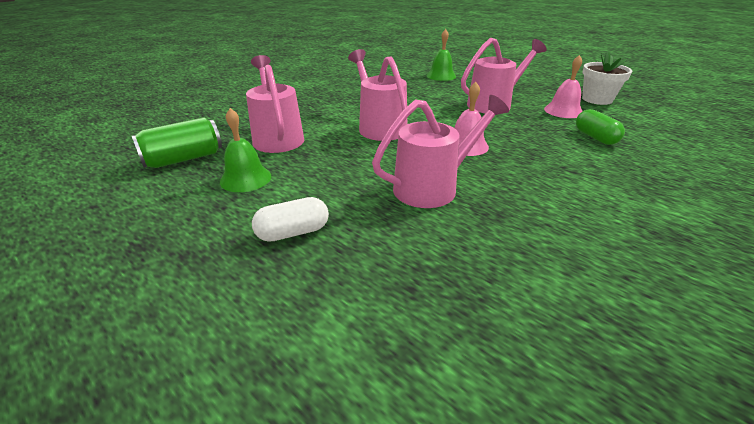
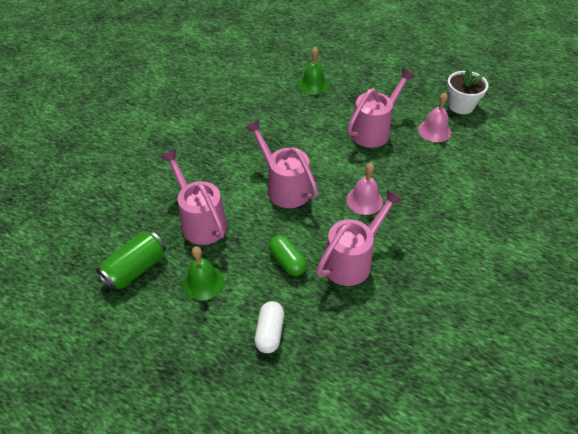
camera: 15 degrees left, 15 degrees up
(293, 232) = (270, 332): white capsule -> white capsule turned 45 degrees counterclockwise
(595, 137) = (463, 168): green capsule -> green capsule (287, 261)

